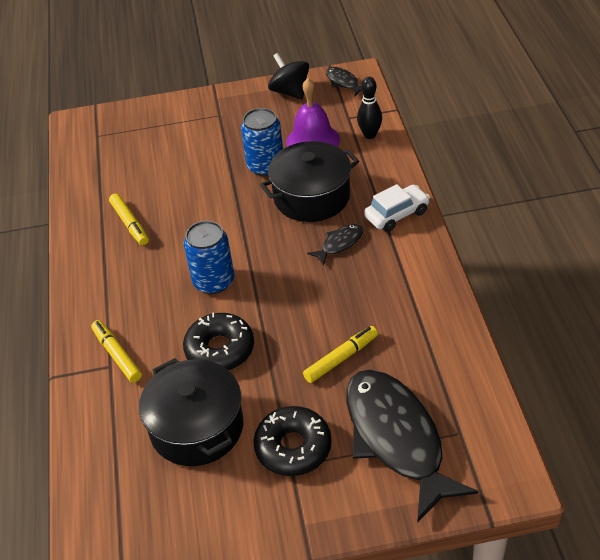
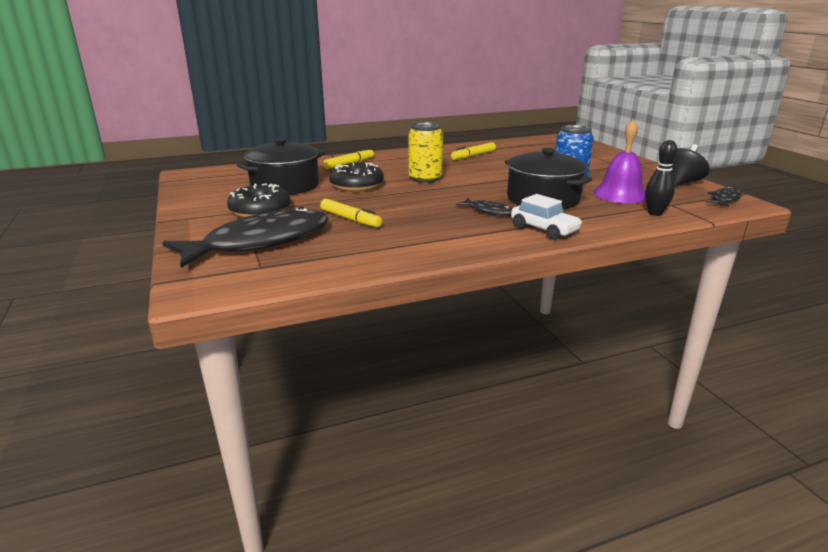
camera: 75 degrees right, 20 degrees down
(213, 281) = (425, 179): blue can -> yellow can

